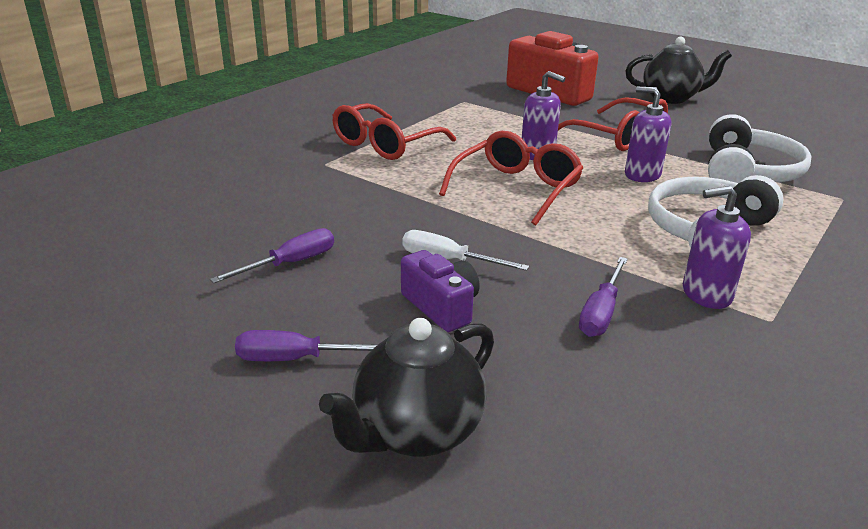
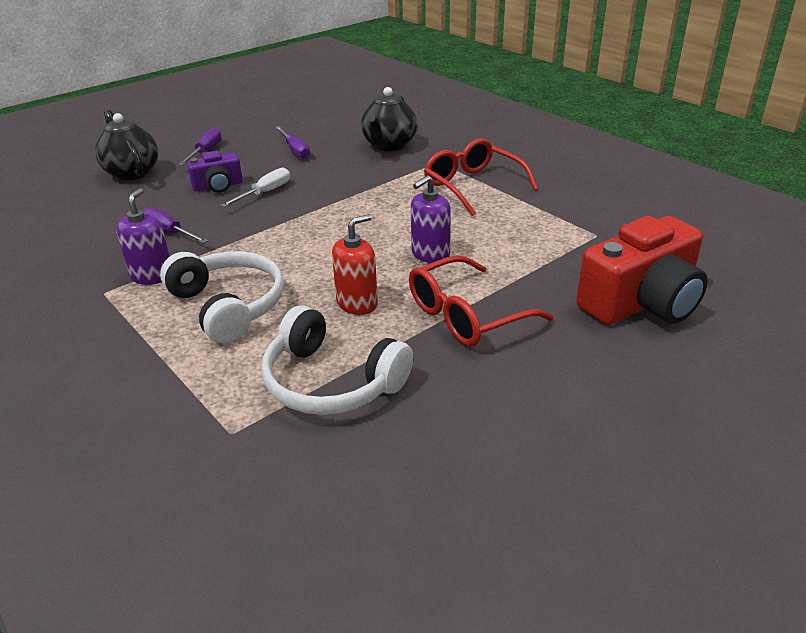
camera: 105 degrees right, 5 degrees up
(516, 188) = (358, 231): red glasses -> none
(642, 175) = (357, 303): purple soap dispenser -> red soap dispenser
(671, 98) = (624, 412): black teapot -> black teapot (389, 145)

